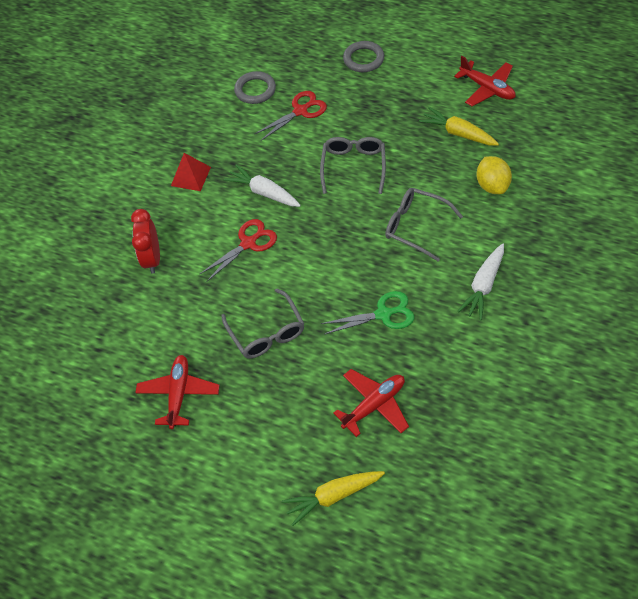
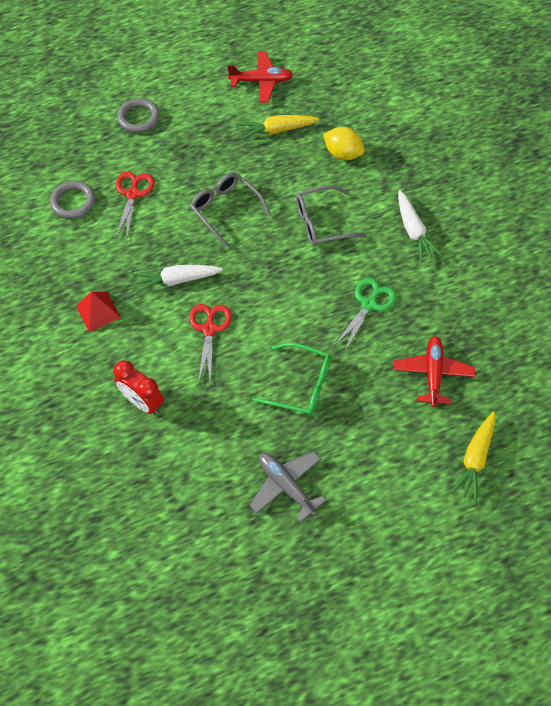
camera: 50 degrees left, 5 degrees up
(179, 394) = (286, 486): red plane -> grey plane
(266, 332) = (300, 385): grey glasses -> green glasses

